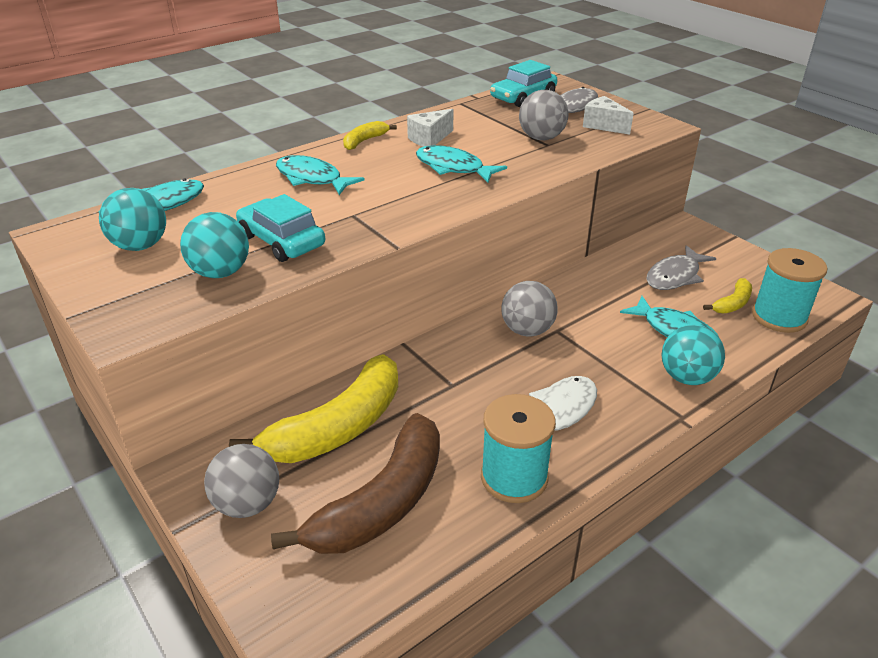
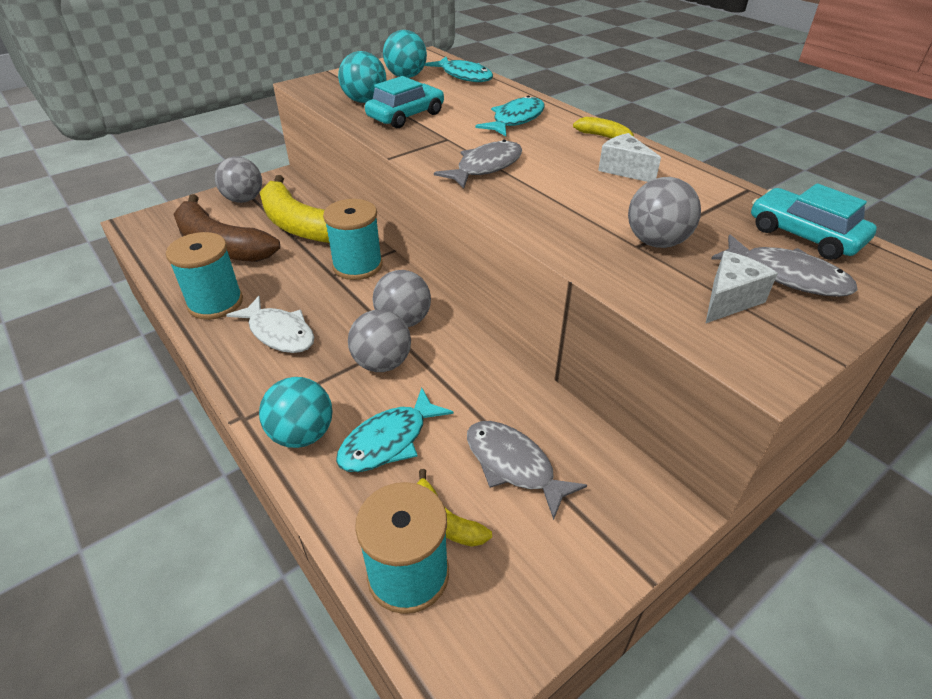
camera: 90 degrees right, 5 degrees up
(422, 195) = (485, 167): none -> grey fish
(434, 367) = (357, 265): none -> turquoise spool
(453, 168) = (551, 183): turquoise fish -> none
(588, 339) = (382, 363): none -> grey ball

